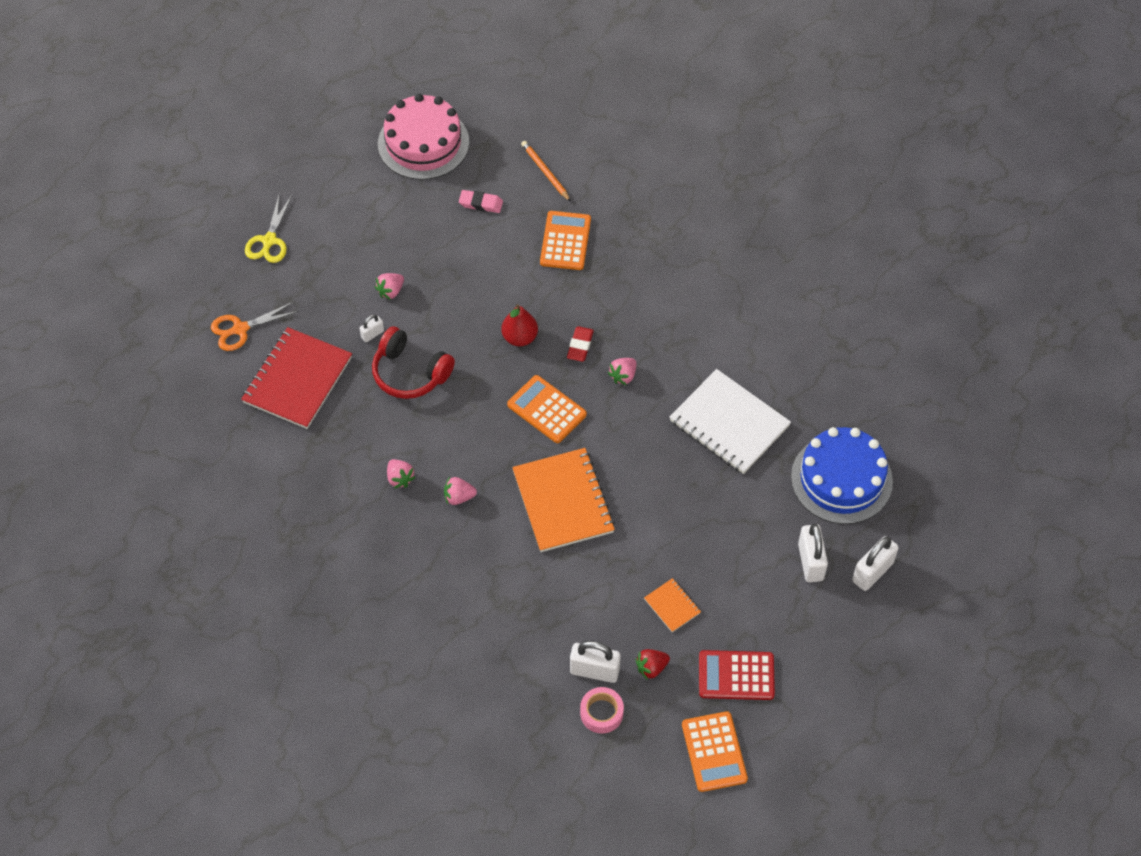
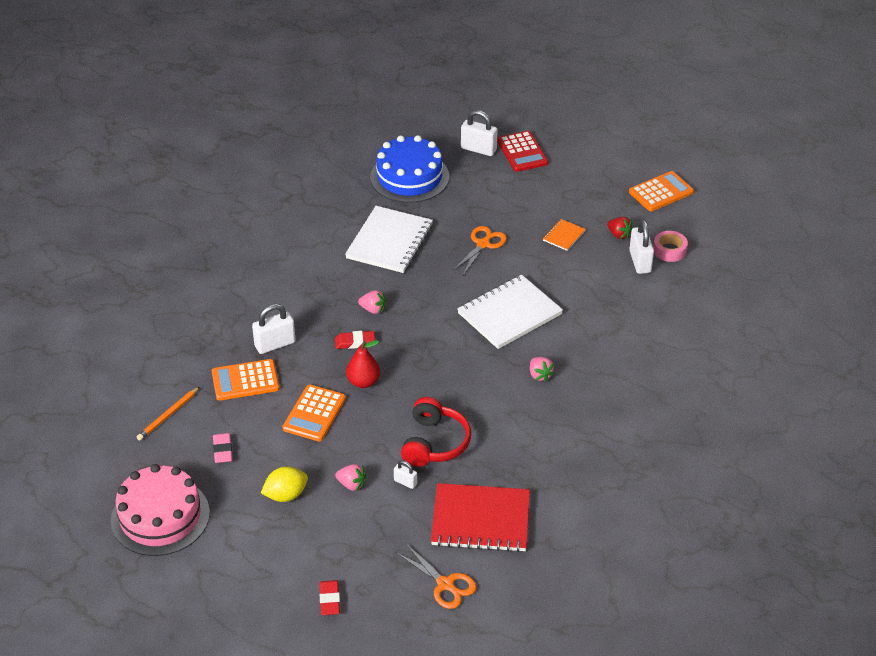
camera: 110 degrees left, 15 degrees down
(269, 241) = (330, 600): yellow scissors -> red eraser
(400, 478) = (543, 417): pink strawberry -> none
(403, 238) = (286, 495): none -> yellow lemon
(546, 410) = (428, 346): orange calculator -> orange calculator (314, 414)
(563, 502) = (509, 314): orange notebook -> white notebook
(689, 515) = (483, 244): none -> orange scissors
(736, 676) = (598, 194): red calculator -> red calculator (522, 152)
(810, 562) = (487, 178): white padlock -> white padlock (275, 344)

